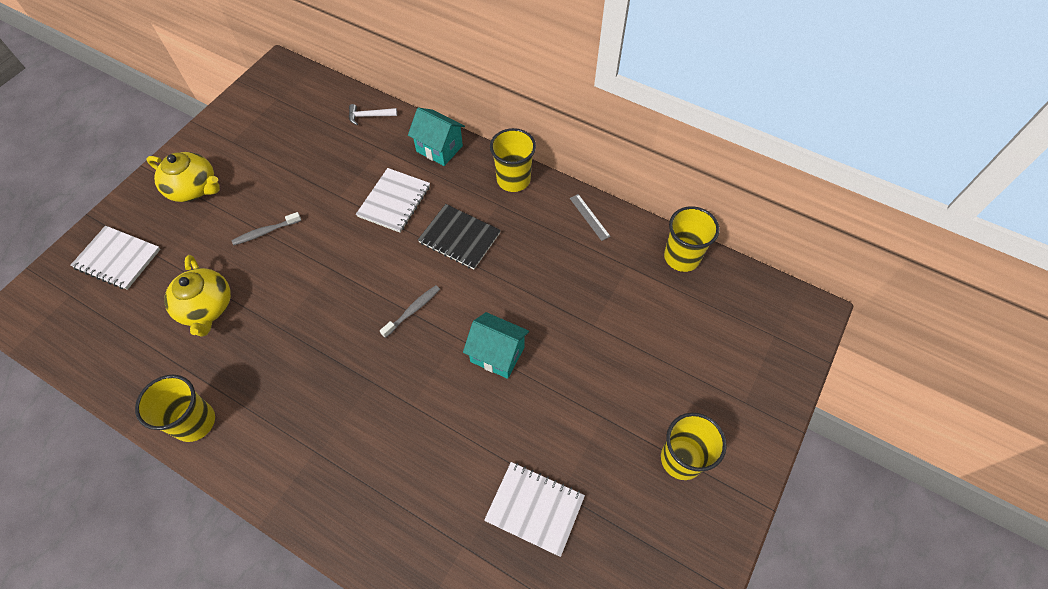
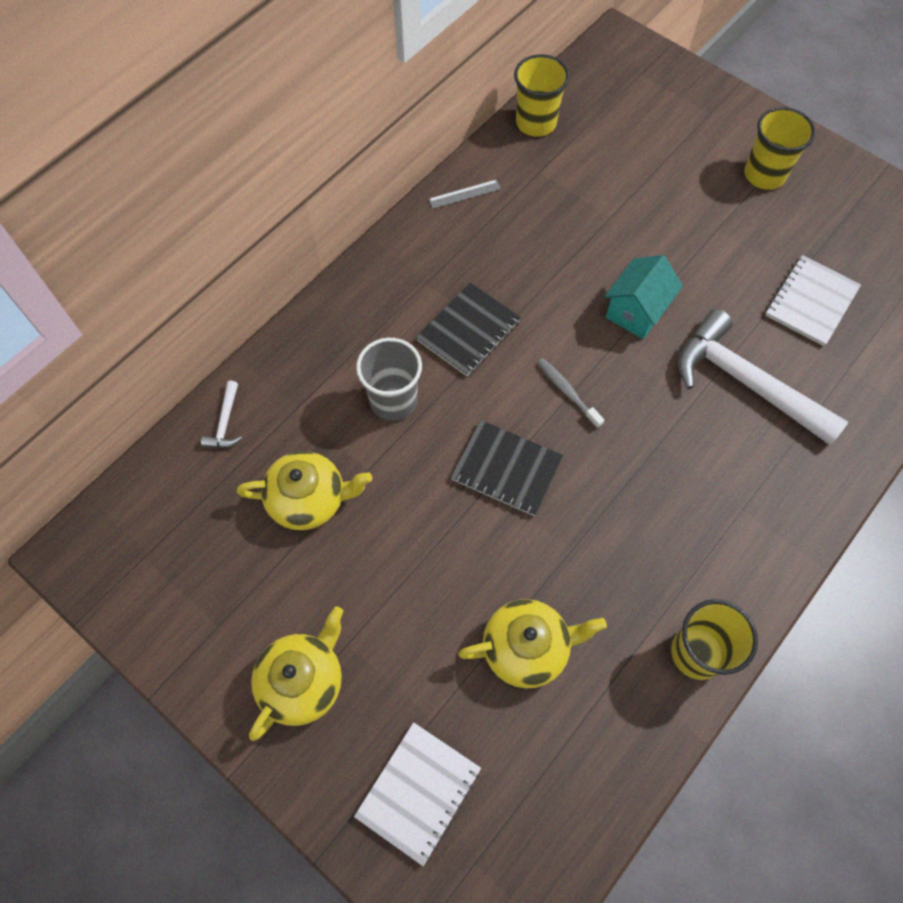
camera: 80 degrees left, 5 degrees up
(265, 232) = (411, 570): grey toothbrush -> none
(316, 168) = (309, 499): none -> yellow teapot
(343, 277) = (506, 469): none -> black notebook
(394, 201) = (393, 400): white notebook -> grey cup
(437, 449) = (745, 382): none -> white hammer
(439, 148) = (314, 338): turquoise house -> none
(513, 179) = (389, 261): yellow cup -> none

